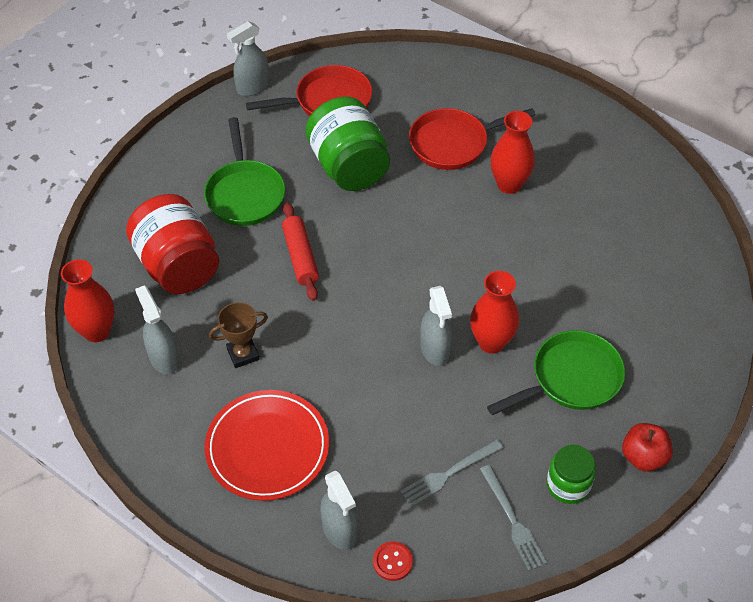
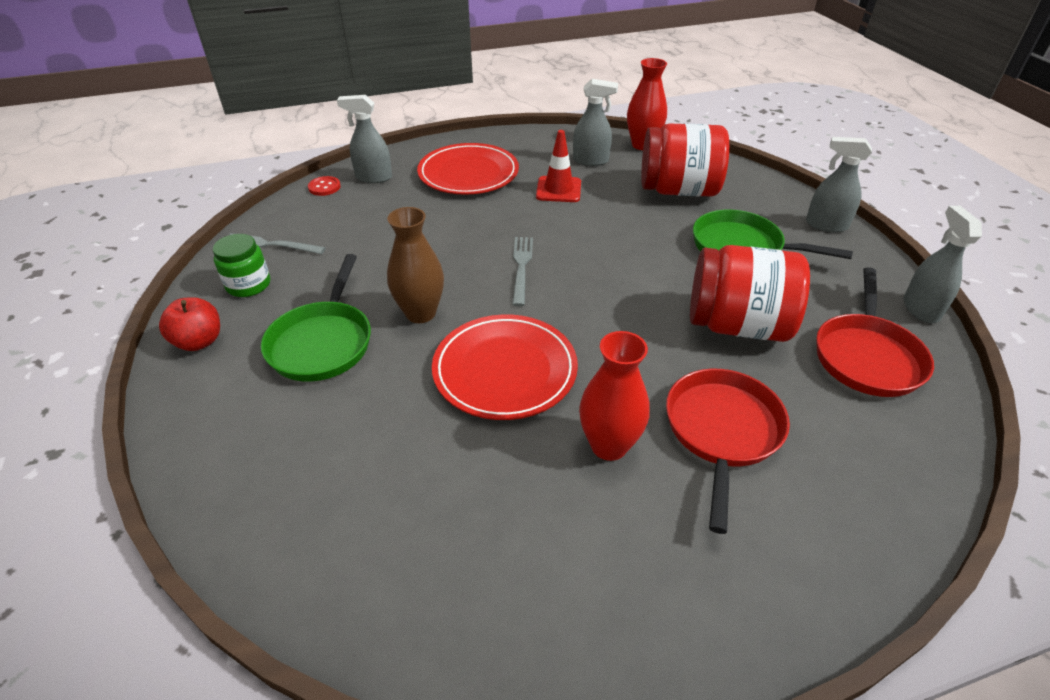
camera: 125 degrees right, 10 degrees down
(243, 354) = (558, 189): brown trophy -> red traffic cone
(300, 257) = (633, 249): red rolling pin -> none
(349, 166) = (737, 325): green jar -> red jar
(435, 349) = (454, 277): grey spray bottle -> grey spray bottle (826, 225)
(449, 474) = (344, 234): grey fork -> grey fork (521, 267)
(491, 342) = (420, 313): red vase -> brown vase
(498, 261) = (505, 370): none -> red plate

